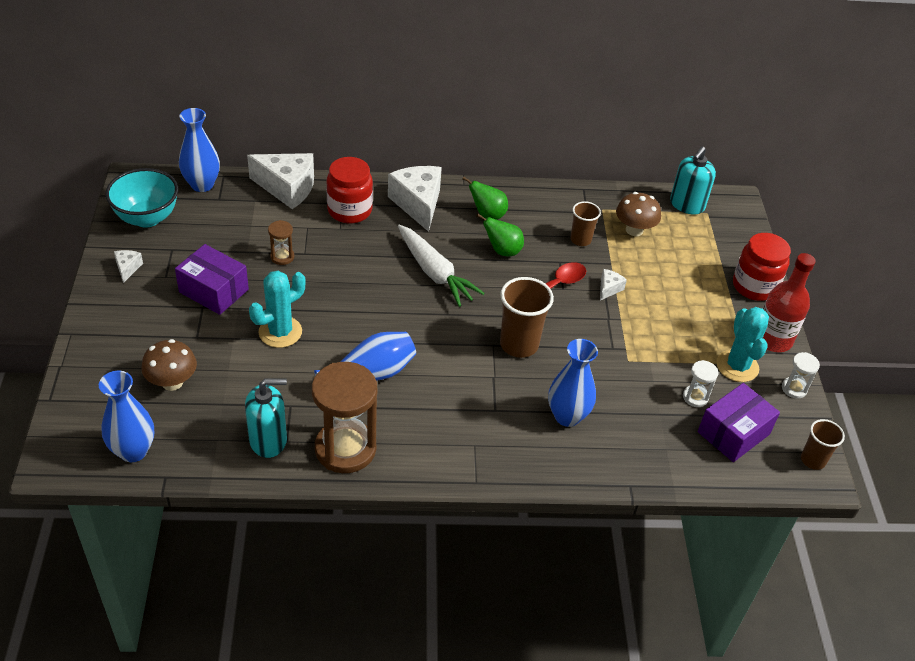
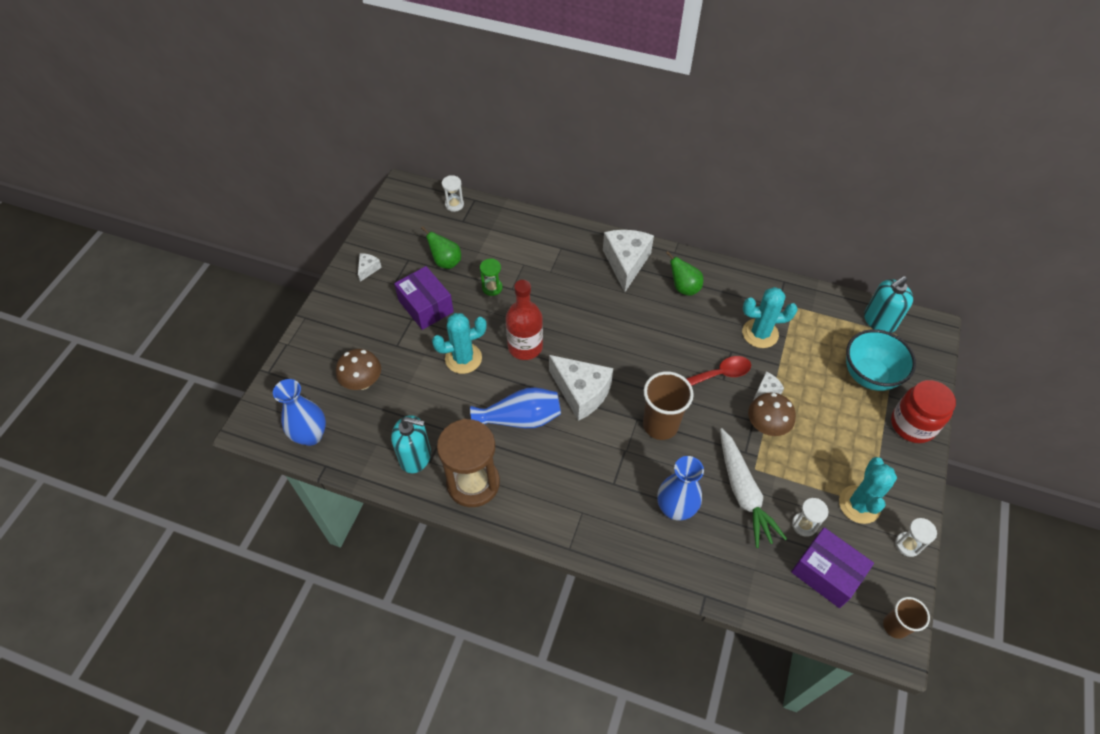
camera: 25 degrees right, 10 degrees up
(147, 218) = (400, 226): turquoise bowl -> turquoise bowl (869, 375)
(202, 185) = (454, 204): blue vase -> white hourglass
(282, 257) = (492, 288): brown hourglass -> green hourglass
(287, 188) = (521, 223): white cheese -> white cheese (581, 393)
(349, 210) = (565, 256): red jar -> none
(435, 273) = (614, 334): white carrot -> white carrot (743, 492)
(502, 251) = (683, 327): green pear -> green pear (446, 262)
(580, 240) = (760, 333): brown cup -> turquoise cactus
(634, 230) = (816, 335): brown mushroom -> brown mushroom (766, 426)
(733, 433) = (826, 573): purple box -> purple box turned 60 degrees clockwise
(772, 339) = (907, 486): red bottle -> red bottle (525, 347)

